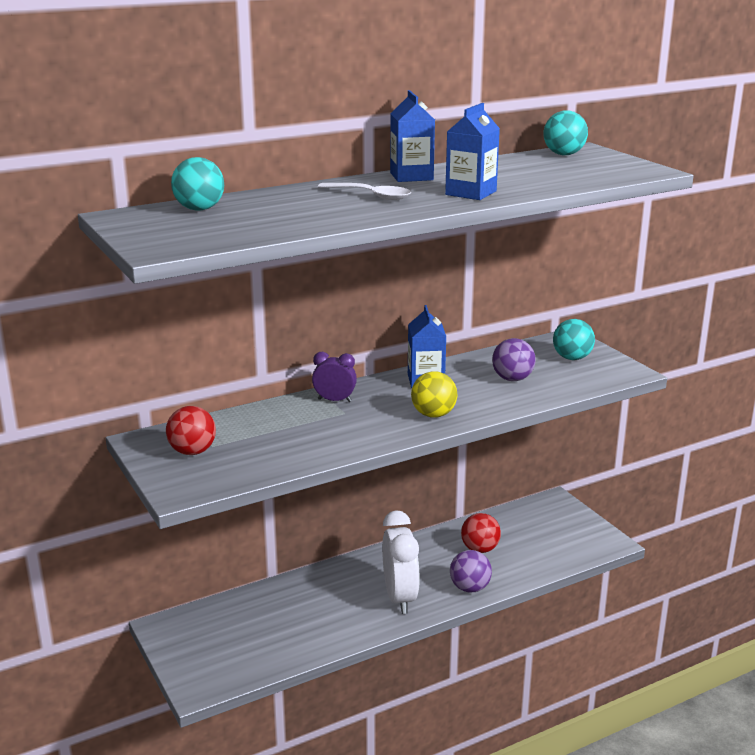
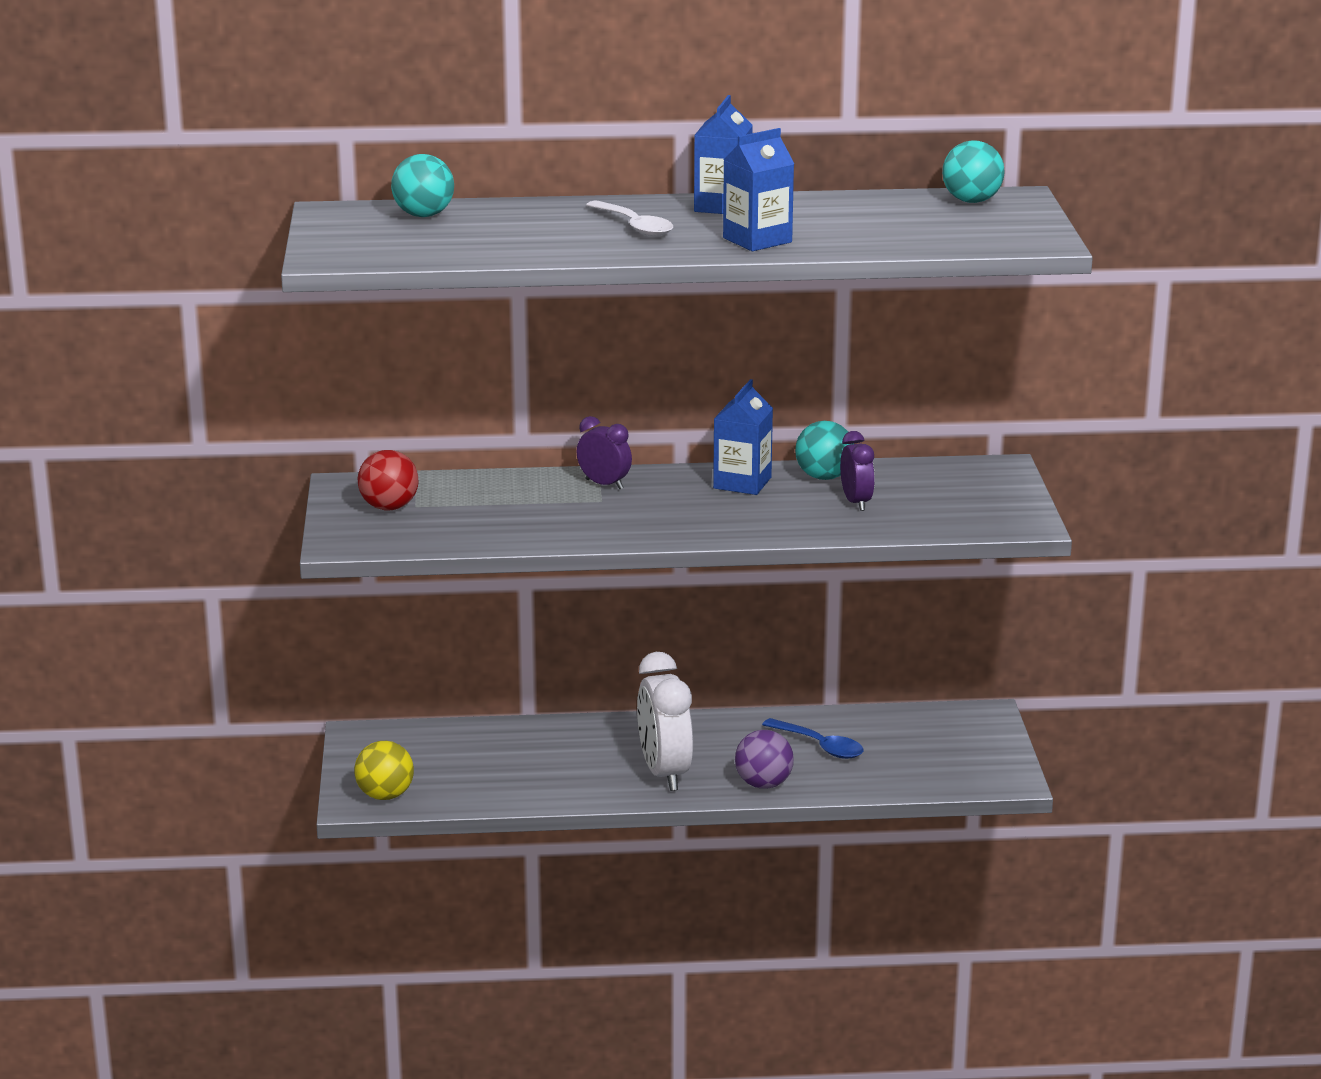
camera: 25 degrees right, 0 degrees up
(400, 598) = (664, 773): white clock -> white clock turned 150 degrees clockwise
(433, 415) = (705, 523): yellow ball -> yellow ball (385, 795)
(480, 549) = (820, 746): red ball -> blue spoon
(512, 379) = (856, 502): purple ball -> purple clock
(572, 358) = (970, 492): turquoise ball -> turquoise ball (824, 477)

